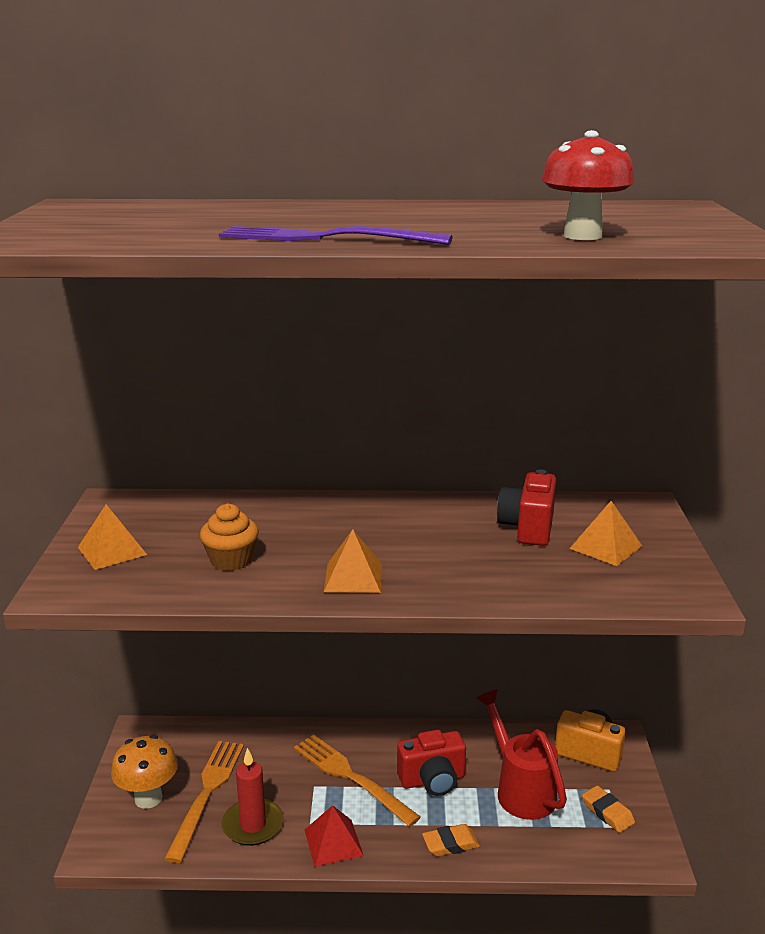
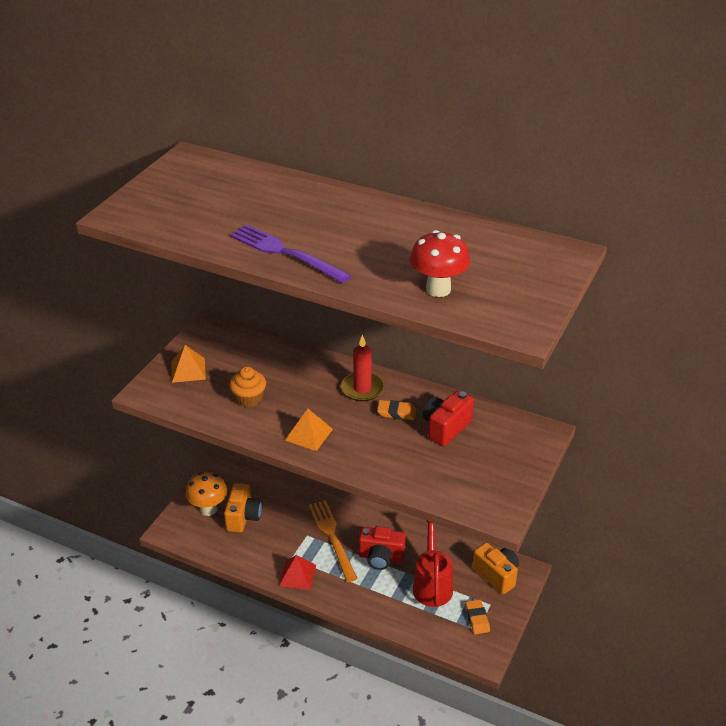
camera: 25 degrees right, 15 degrees up
(207, 792) = (243, 517): orange fork -> orange camera
(253, 825) = (258, 547): red candle -> red candle (362, 389)
(450, 844) = (365, 602): orange eraser -> orange eraser (396, 412)
(606, 547) = (482, 460): orange pyramid -> none

